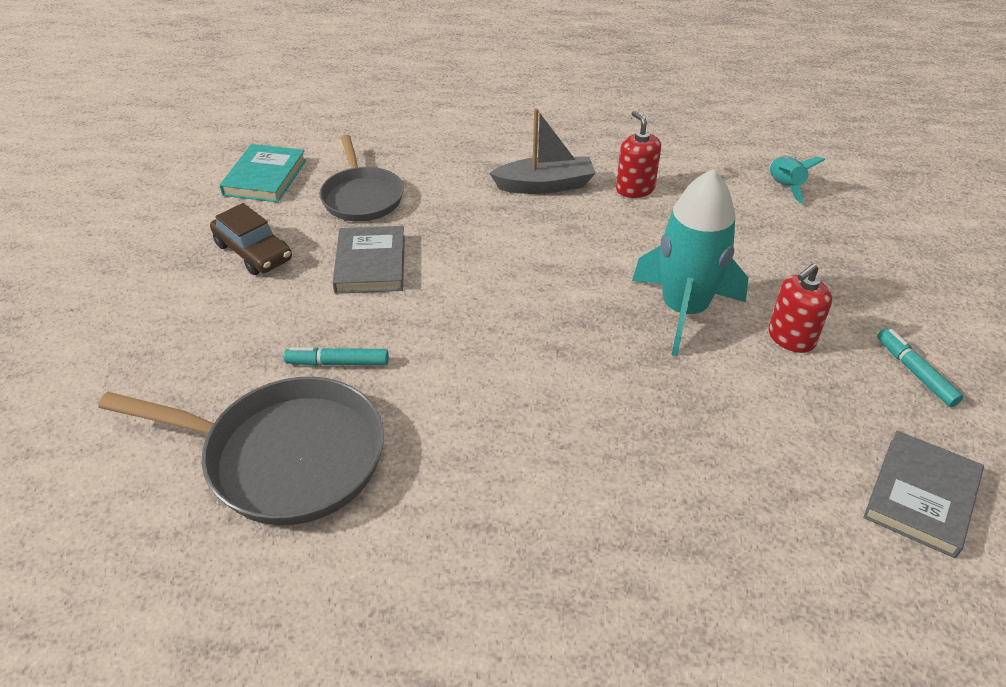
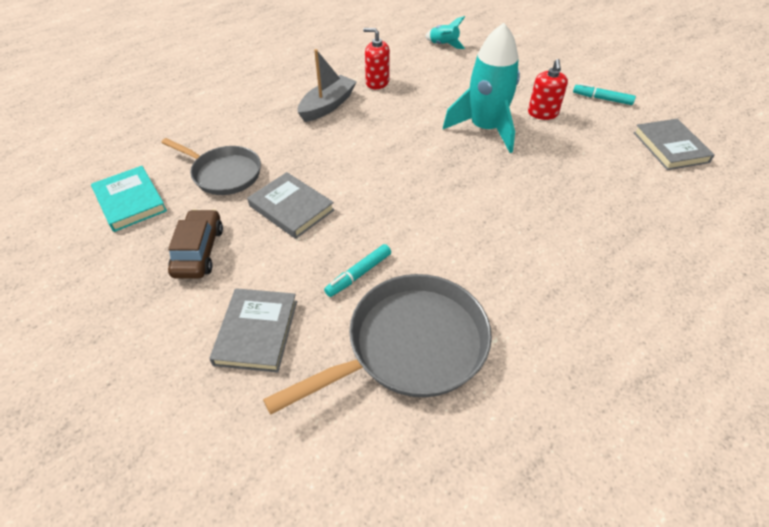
camera: 45 degrees left, 5 degrees up
(200, 348) = (256, 332): none -> grey book
(253, 252) = (199, 251): brown car -> brown car turned 90 degrees counterclockwise

